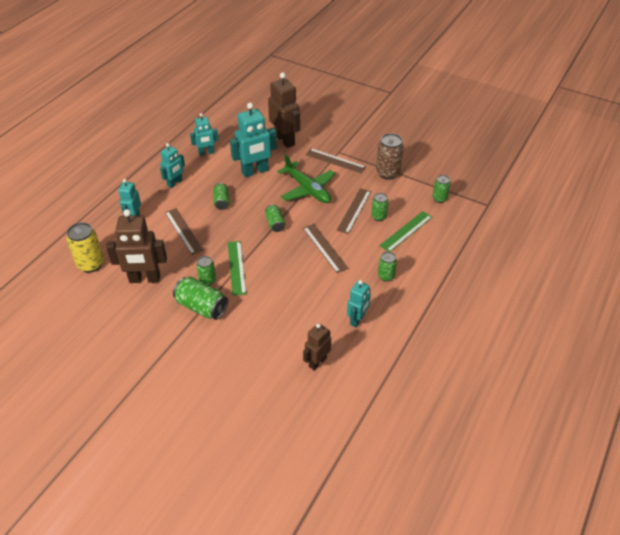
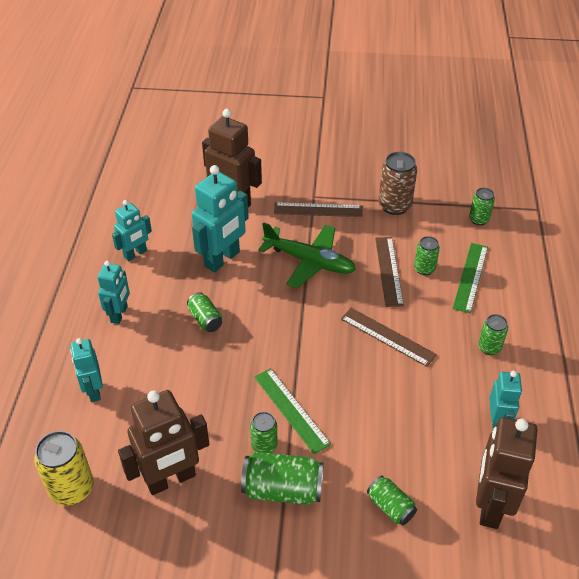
camera: 25 degrees left, 0 degrees up
(183, 231) = (180, 383): brown ruler -> none
(275, 224) = (300, 326): green can -> green can (390, 507)
(317, 362) = (490, 505): brown robot -> brown robot, size x1.66

